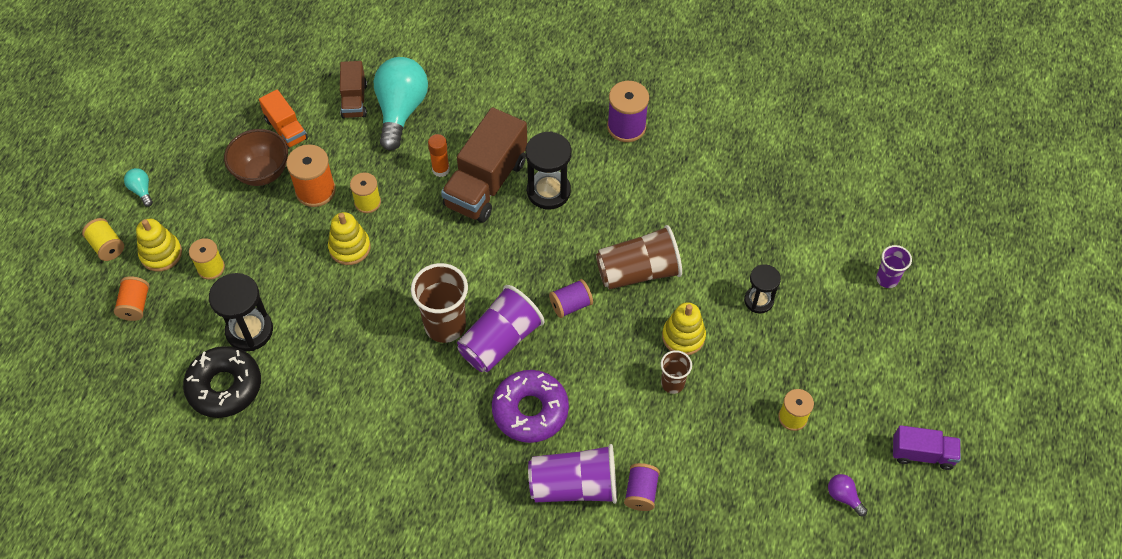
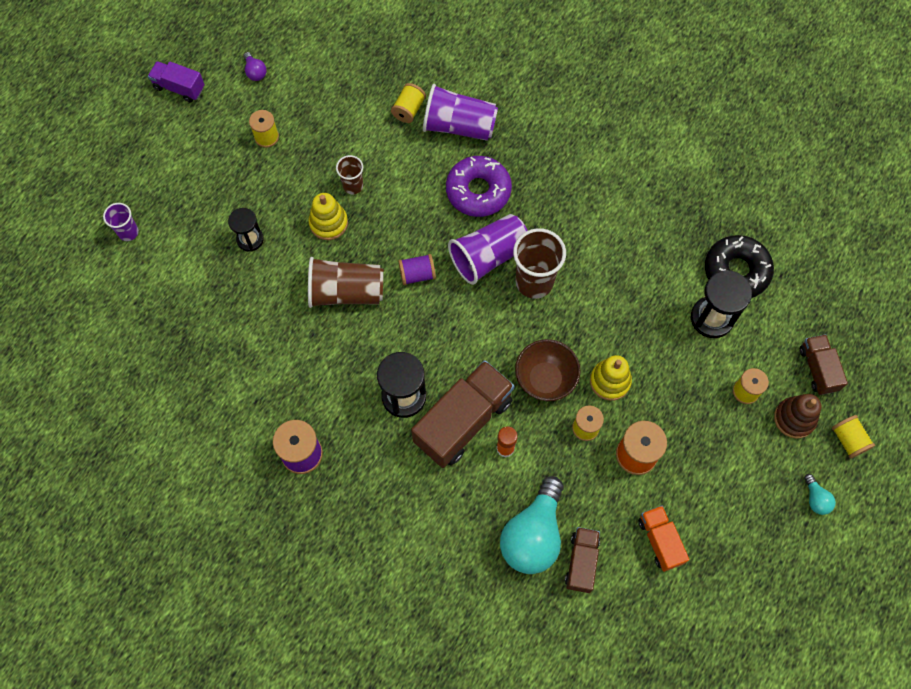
camera: 165 degrees left, 10 degrees up
(135, 305) = (818, 369): orange spool -> brown truck
(161, 254) = (794, 418): yellow stacking toy -> brown stacking toy
(262, 172) = (689, 490): brown bowl -> brown bowl (545, 379)
(641, 492) = (408, 110): purple spool -> yellow spool

